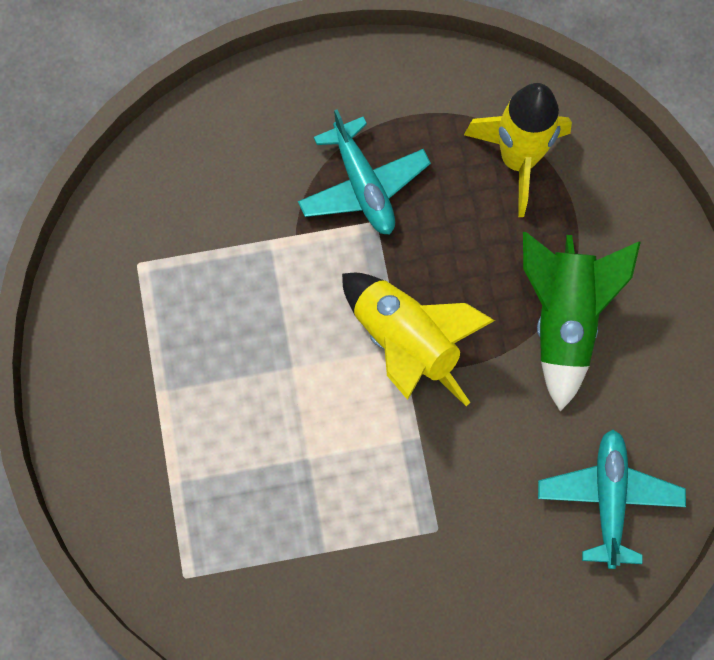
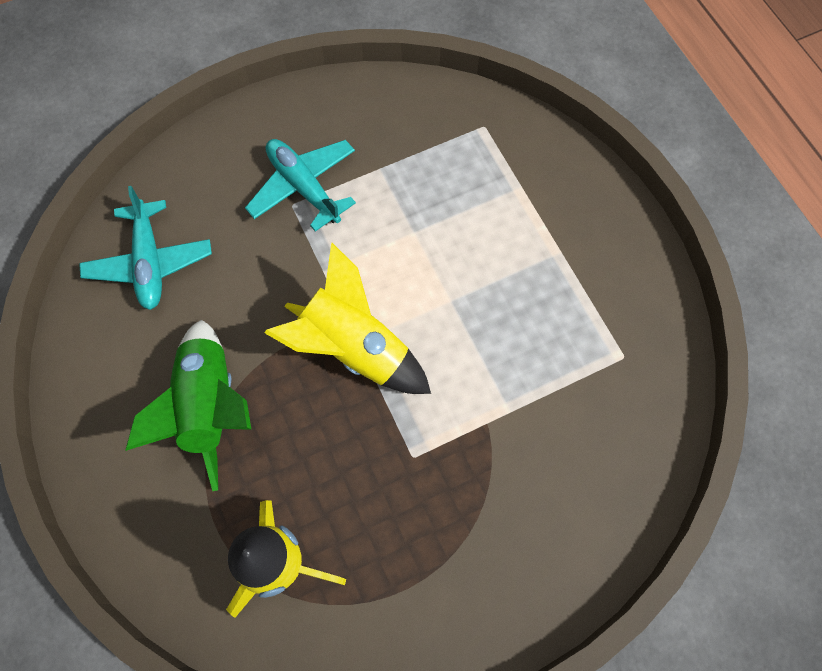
camera: 165 degrees right, 5 degrees down
(363, 185) = (436, 492): turquoise plane -> turquoise plane (304, 187)

